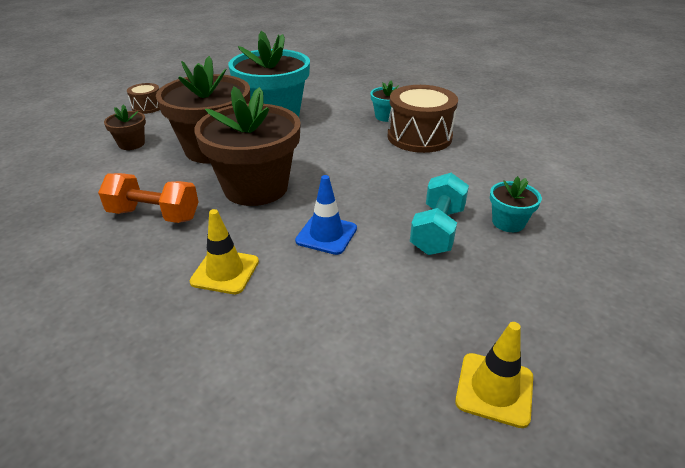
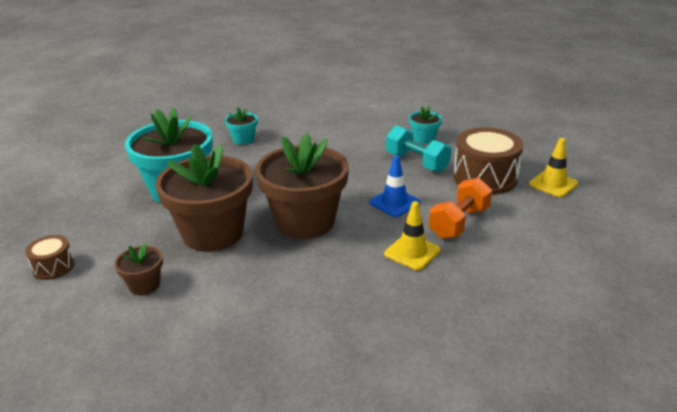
camera: 65 degrees left, 5 degrees down
(154, 215) = (307, 280): orange dumbbell -> orange dumbbell (459, 223)
(419, 137) = (291, 135): brown drum -> brown drum (485, 177)

